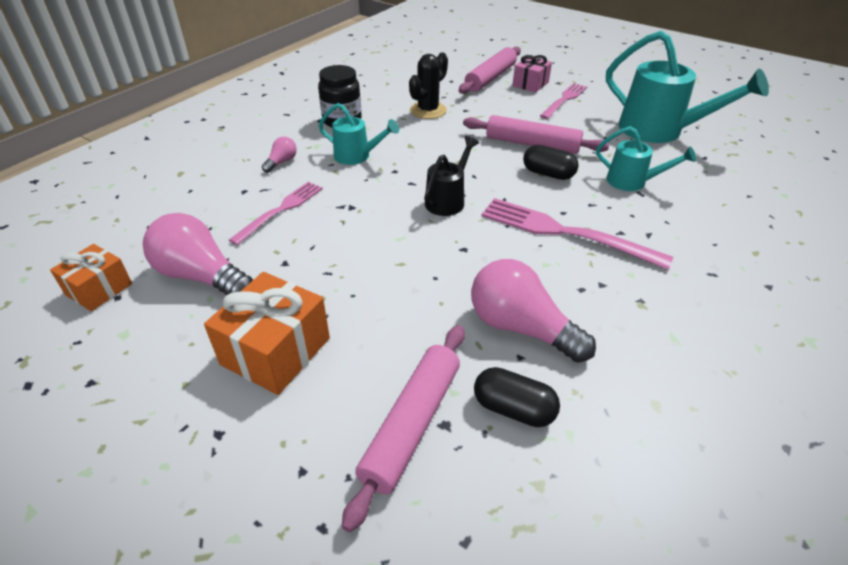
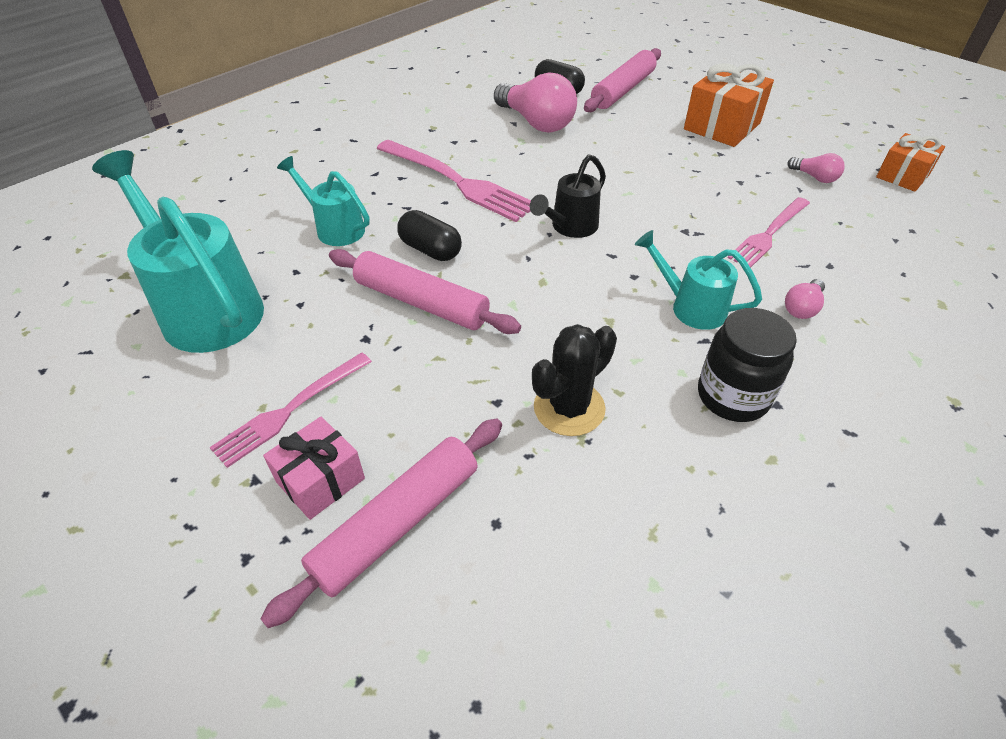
camera: 170 degrees left, 5 degrees up
(201, 276) = (814, 177): pink light bulb -> pink light bulb, size x0.47

